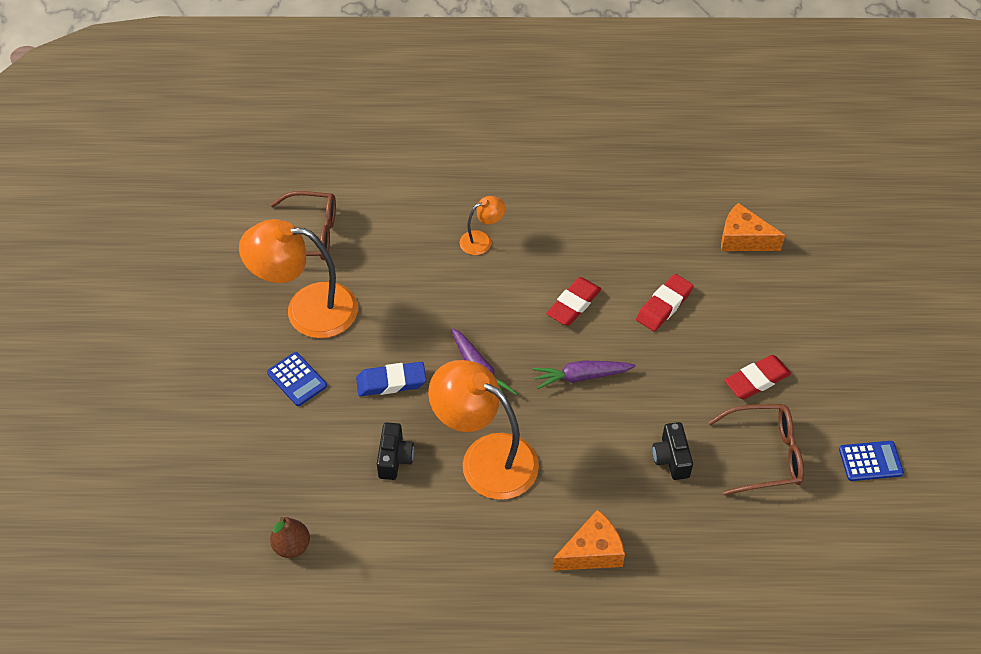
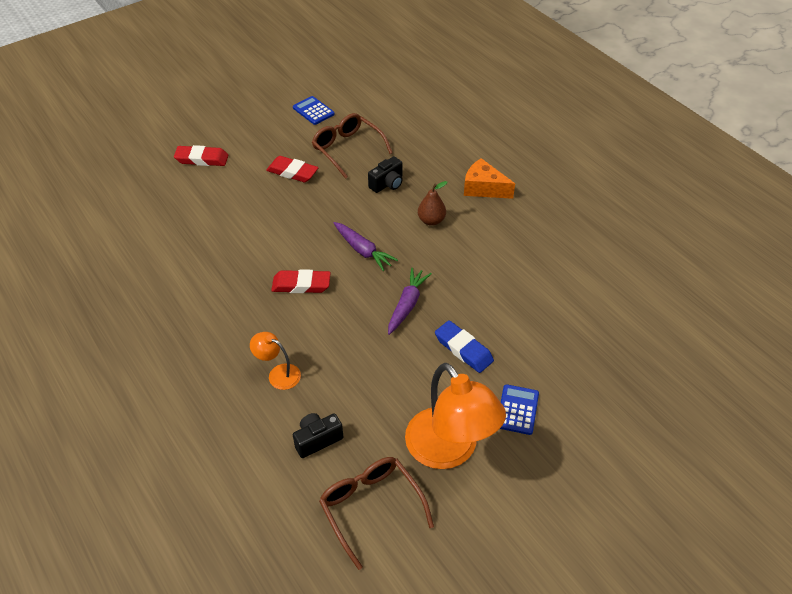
camera: 125 degrees left, 5 degrees down
(292, 546) = (634, 323): brown pear -> brown pear (431, 220)
(395, 458) = (519, 310): black camera -> black camera (317, 440)
(485, 458) = (471, 265): orange lamp -> none
(664, 305) = (263, 238): red eraser -> red eraser (202, 159)
(743, 239) = (164, 225): orange cheese -> none

